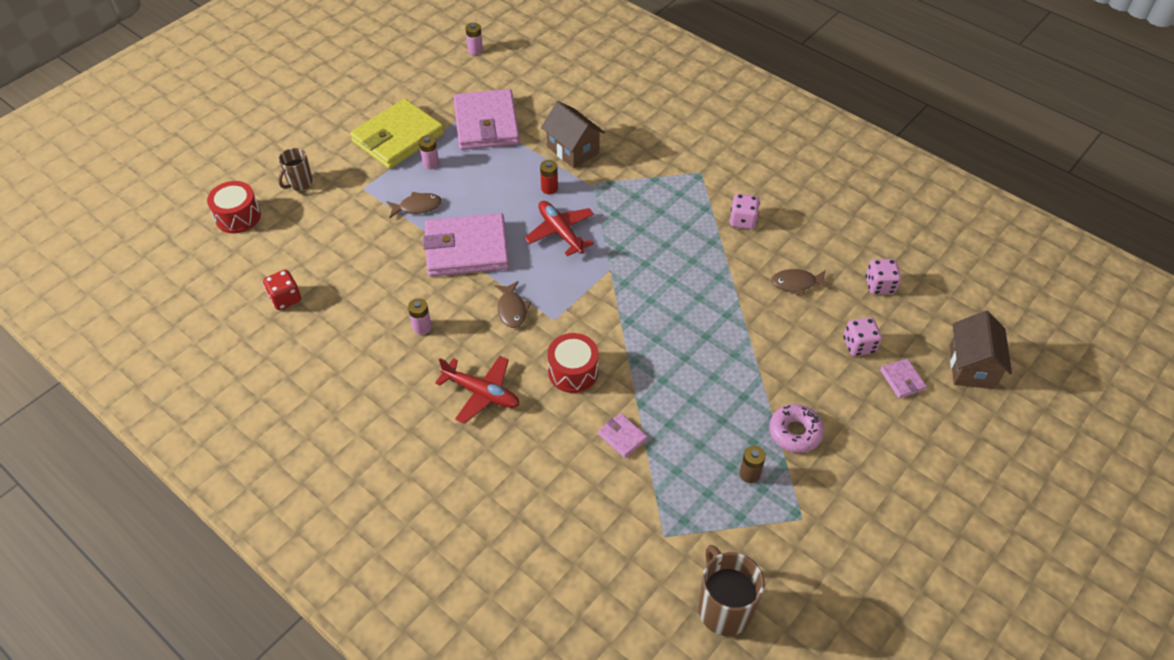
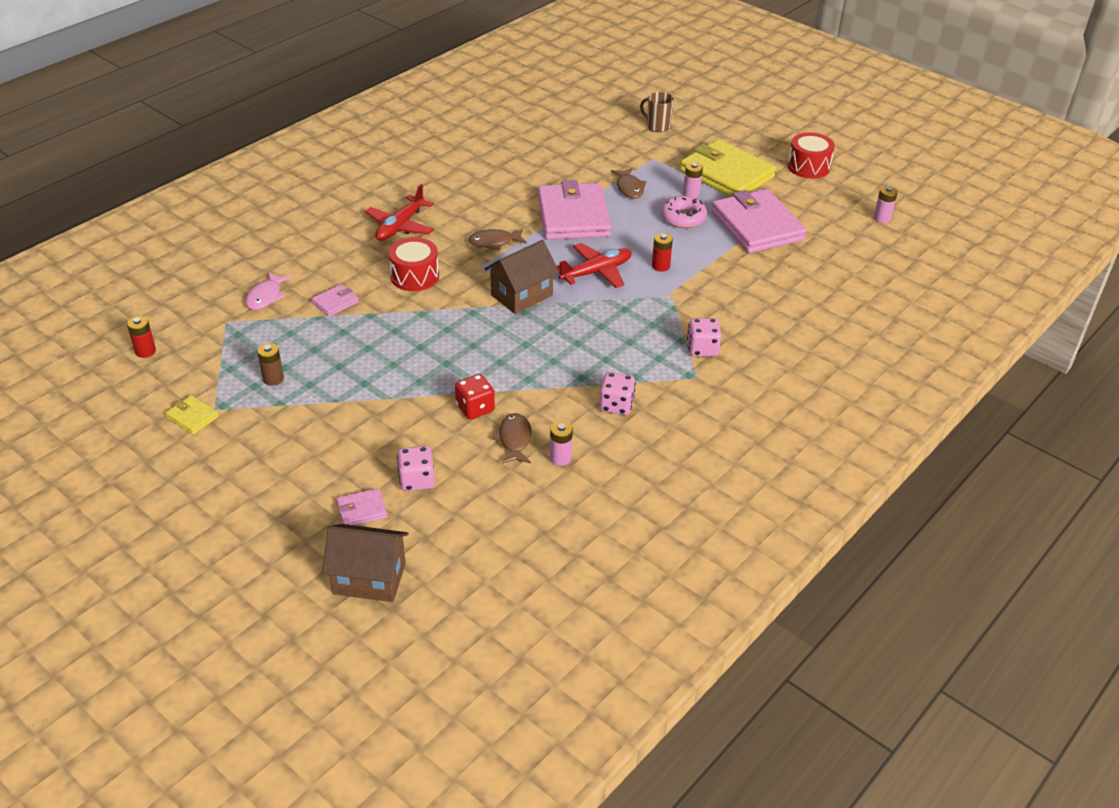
camera: 90 degrees right, 10 degrees down
(238, 217) = (613, 101): red drum -> red drum (808, 167)
(285, 299) = (517, 129): red dice -> red dice (475, 408)
(422, 327) = (479, 195): pink battery -> pink battery (560, 458)
(486, 124) = (757, 226): pink wallet -> pink wallet turned 75 degrees clockwise
(573, 150) = (723, 283): brown house -> brown house (521, 295)
(616, 504) = (266, 296): none -> pink fish
(724, 608) = (145, 351): brown mug -> red battery
(795, 432) = (312, 415): pink donut -> pink donut (683, 218)
(817, 536) = (192, 417): none -> yellow wallet
(879, 285) = (506, 513): pink dice -> pink dice (702, 349)

